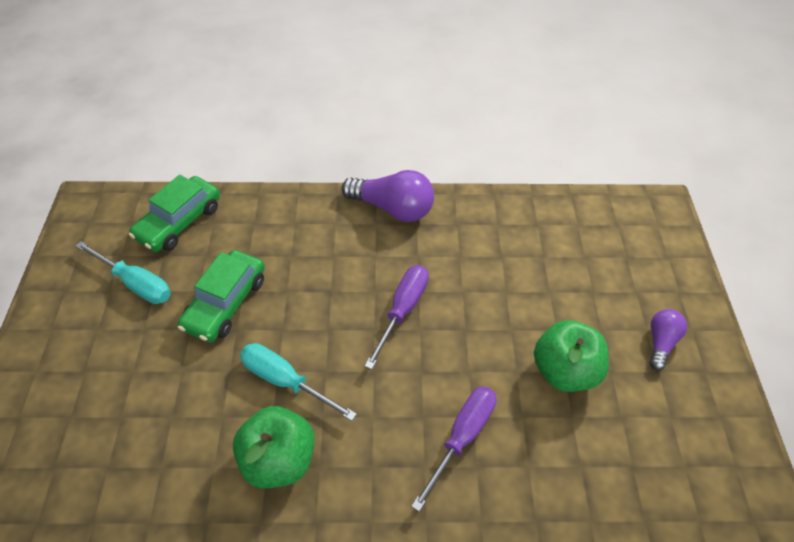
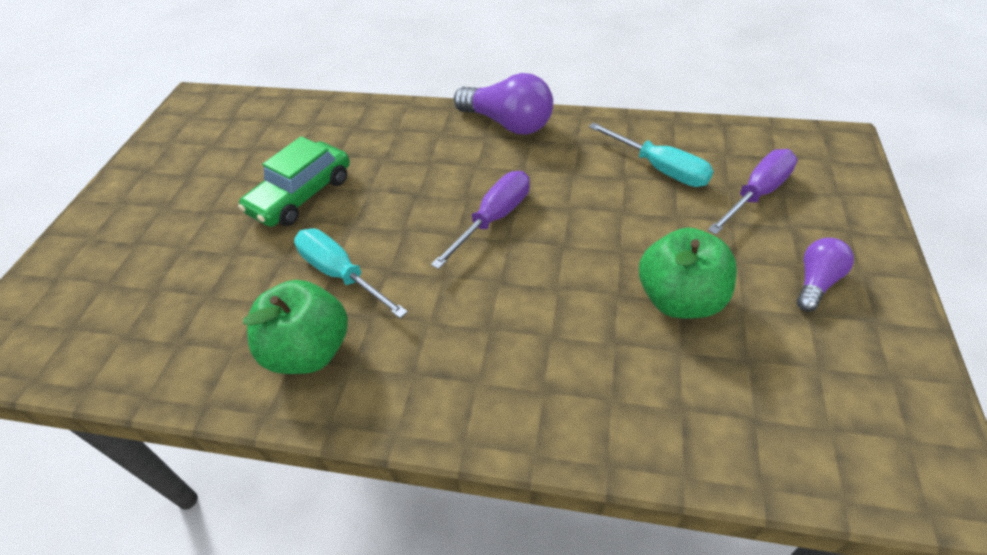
camera: 15 degrees right, 5 degrees down
(136, 283) = (217, 170): turquoise screwdriver -> turquoise screwdriver (660, 168)
(179, 222) = (279, 121): green car -> none
(461, 437) = (532, 356): purple screwdriver -> purple screwdriver (756, 194)

